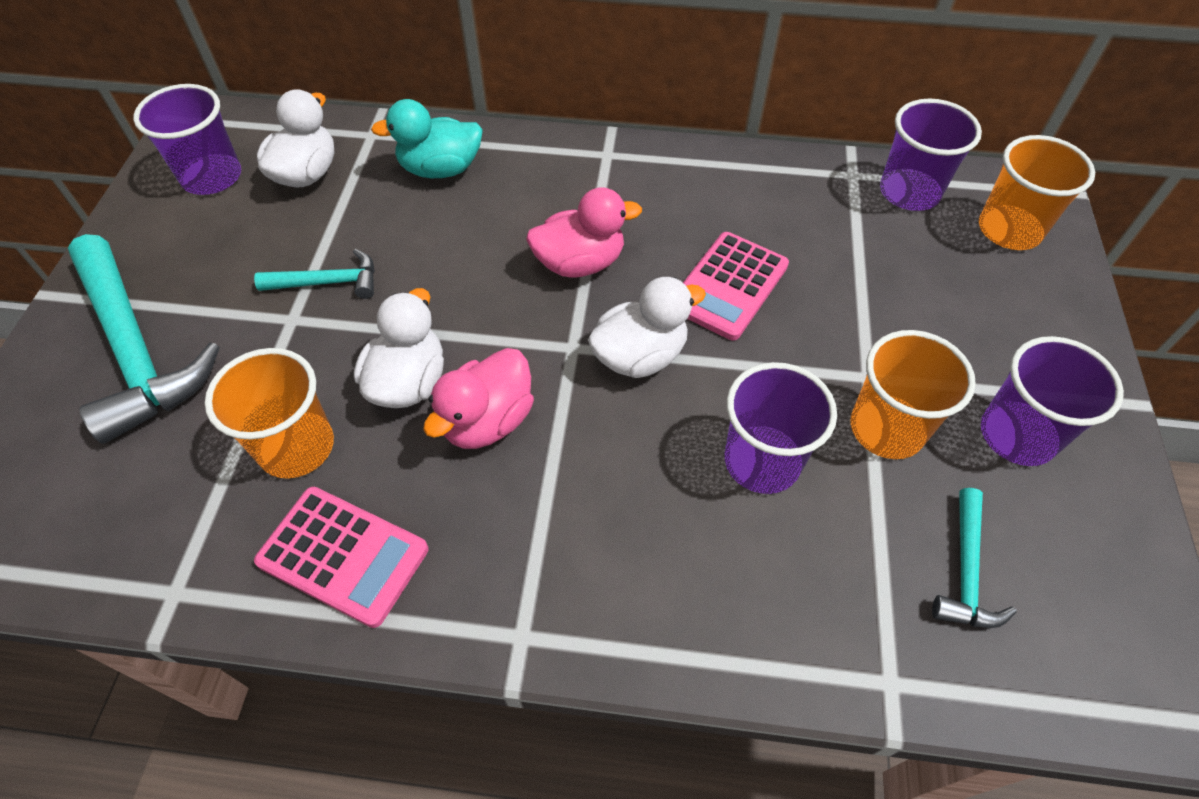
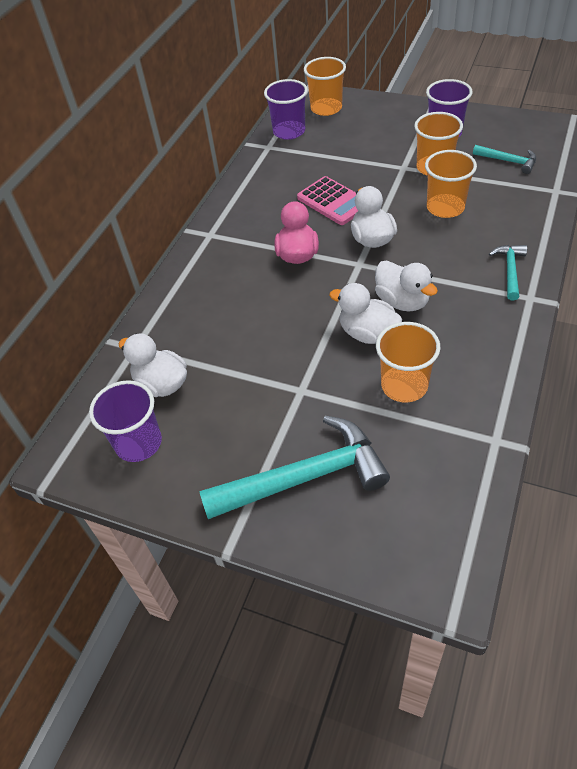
camera: 70 degrees left, 5 degrees down
(328, 282) = (274, 371): turquoise hammer -> turquoise hammer (510, 270)
(343, 556) = (480, 364): pink calculator -> none
(440, 169) = (189, 311): turquoise duck -> none
(487, 421) = (402, 301): pink duck -> white duck
(762, 461) = (445, 207): purple cup -> orange cup

